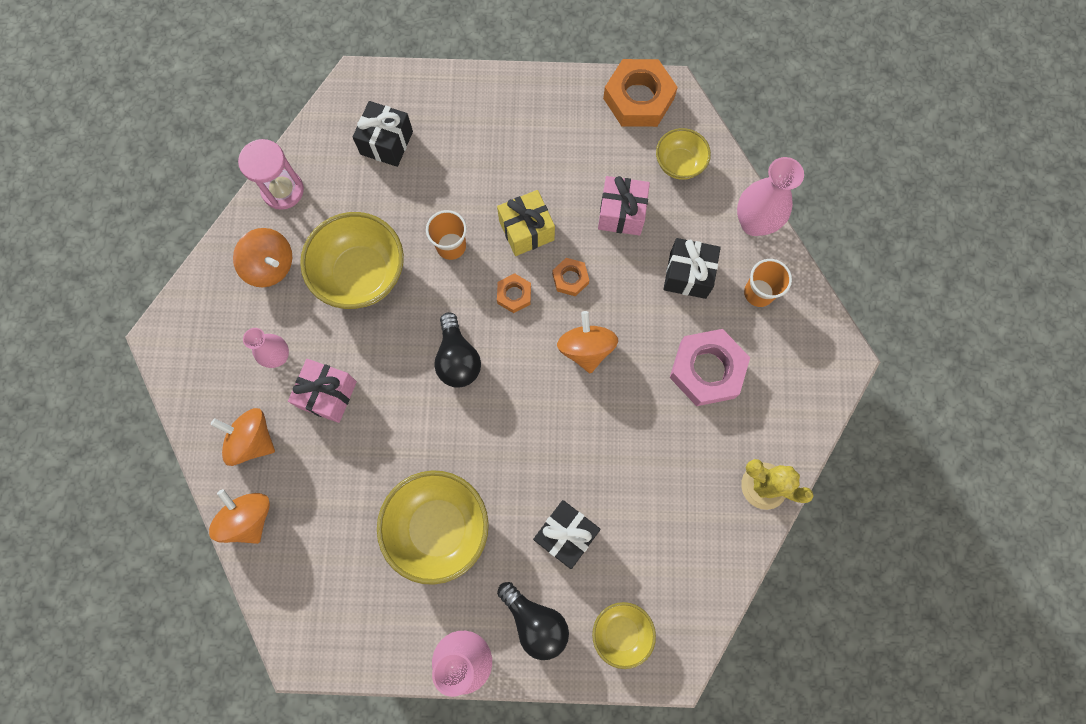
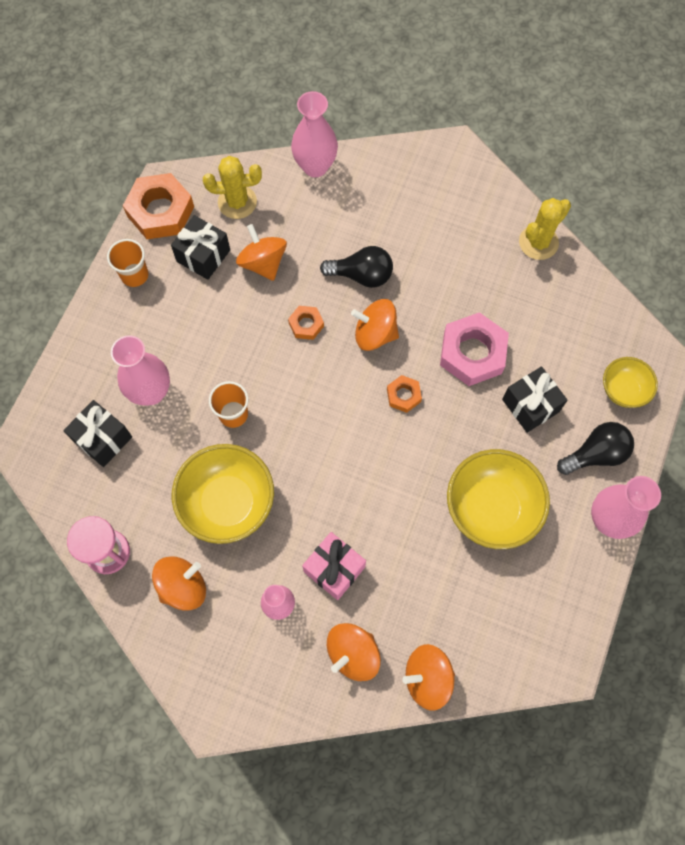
camera: 70 degrees left, 5 degrees down
(447, 165) = (151, 392): none -> pink vase
(457, 359) = (343, 443): black light bulb -> black light bulb (361, 275)
(514, 295) = (302, 376): orange nut -> orange nut (403, 395)
(526, 230) = (245, 345): yellow gift -> none
(621, 213) = (263, 263): pink gift -> orange spinning top
(679, 164) = (237, 202): yellow bowl -> yellow cactus
(688, 275) = (340, 232): black gift -> black gift (203, 255)
(707, 370) = (428, 248): pink nut -> pink nut (472, 353)
(758, 293) = (377, 186): orange cup -> orange cup (134, 275)

